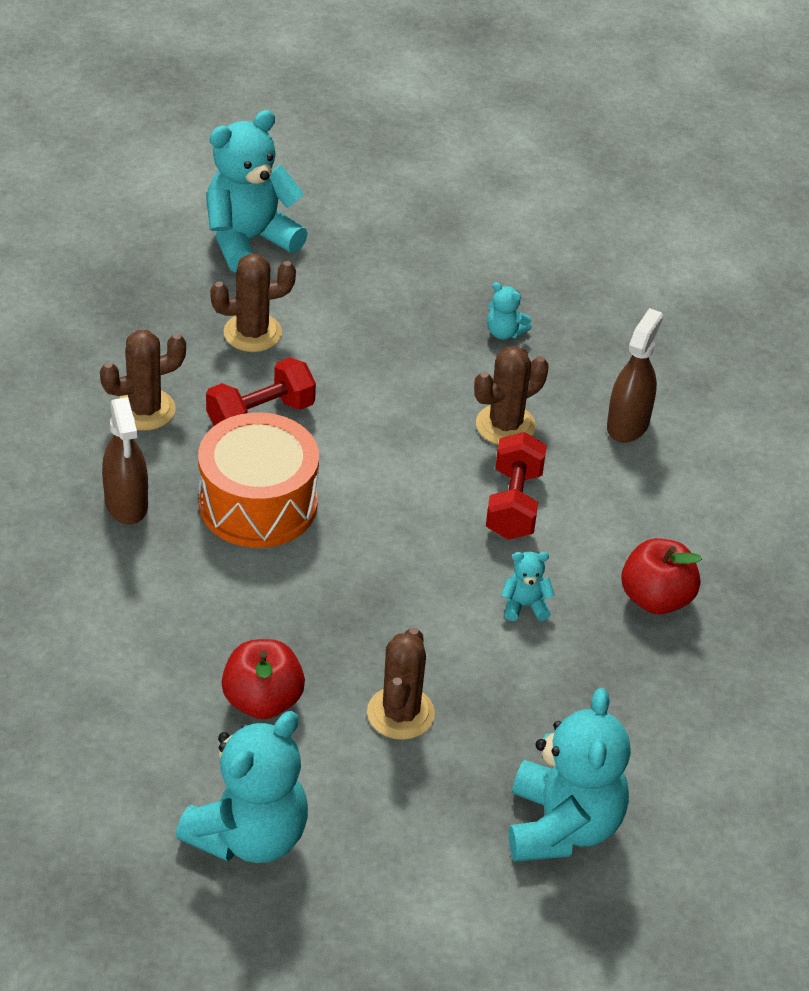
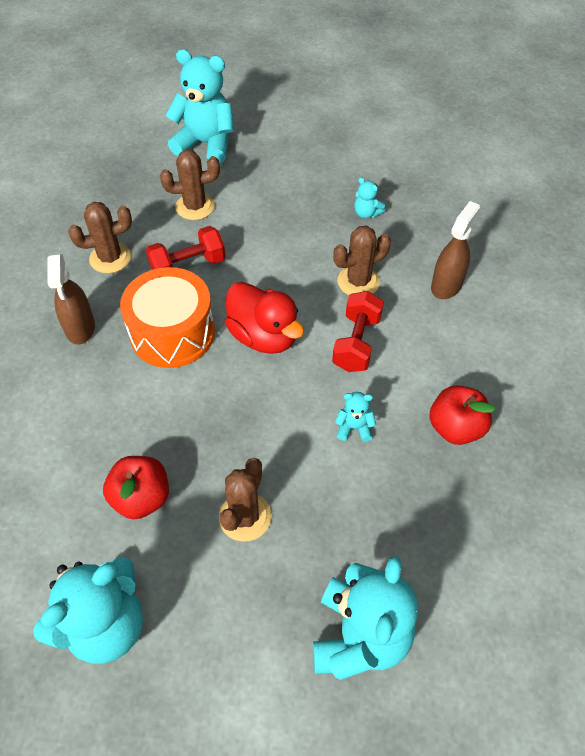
camera: 10 degrees right, 10 degrees up
(249, 240) = (206, 144): turquoise teddy bear -> turquoise teddy bear turned 45 degrees clockwise
(385, 502) = (264, 336): none -> red duck

